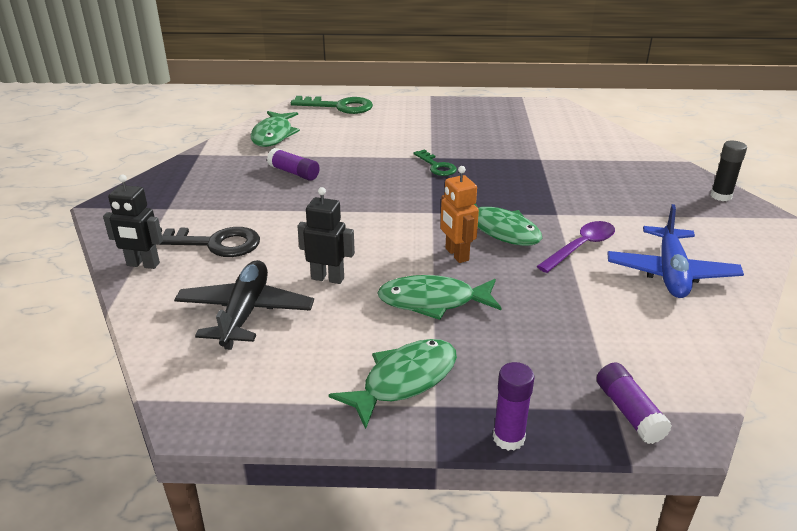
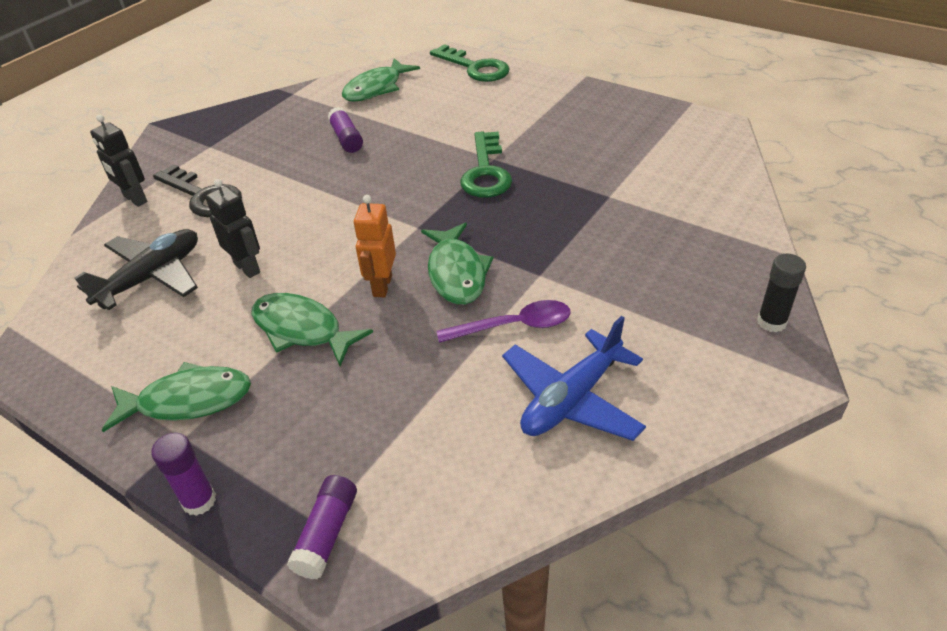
camera: 35 degrees right, 10 degrees up
(436, 166) = (485, 172): green key -> green key, size x1.64

